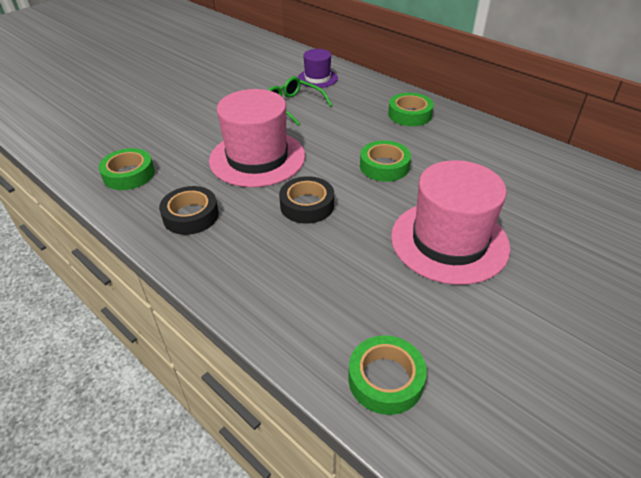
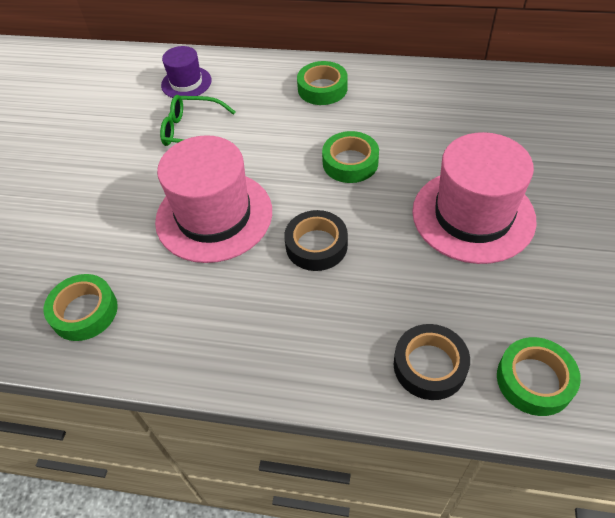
camera: 30 degrees left, 10 degrees up
(191, 215) = (208, 322): black tape -> black tape (429, 366)

